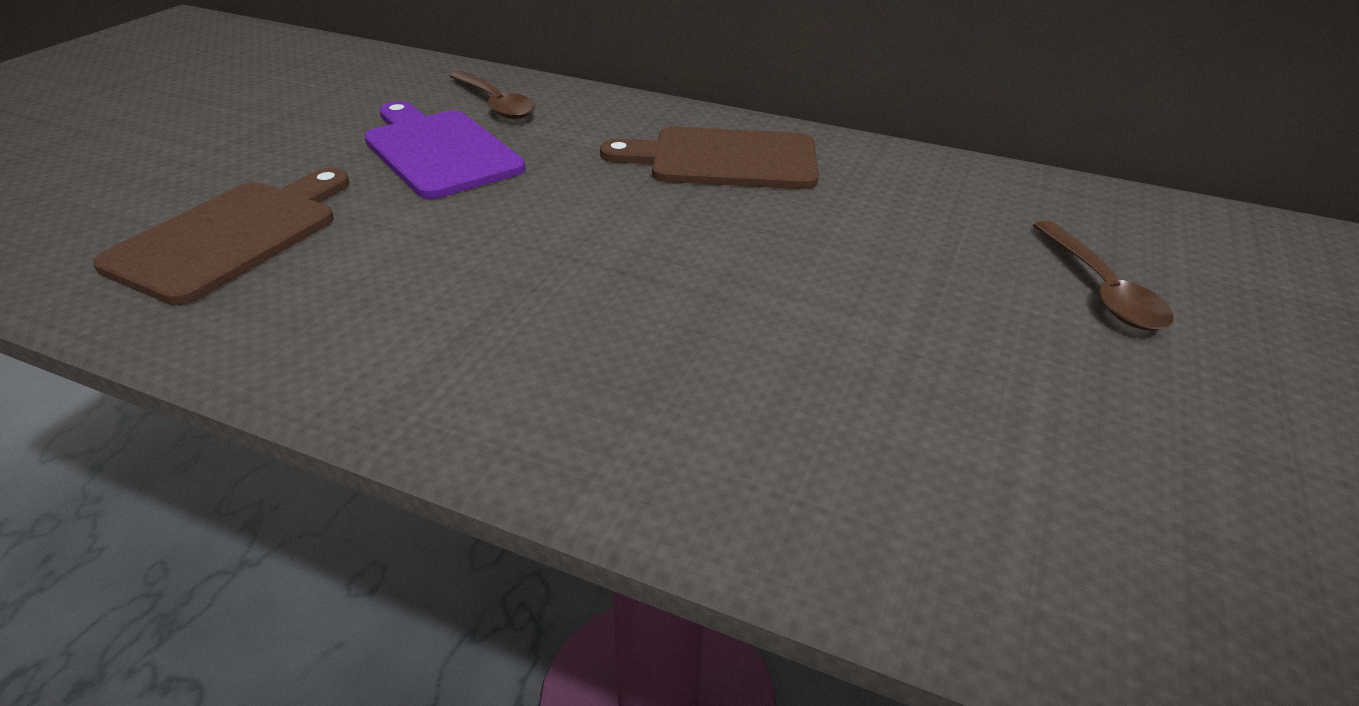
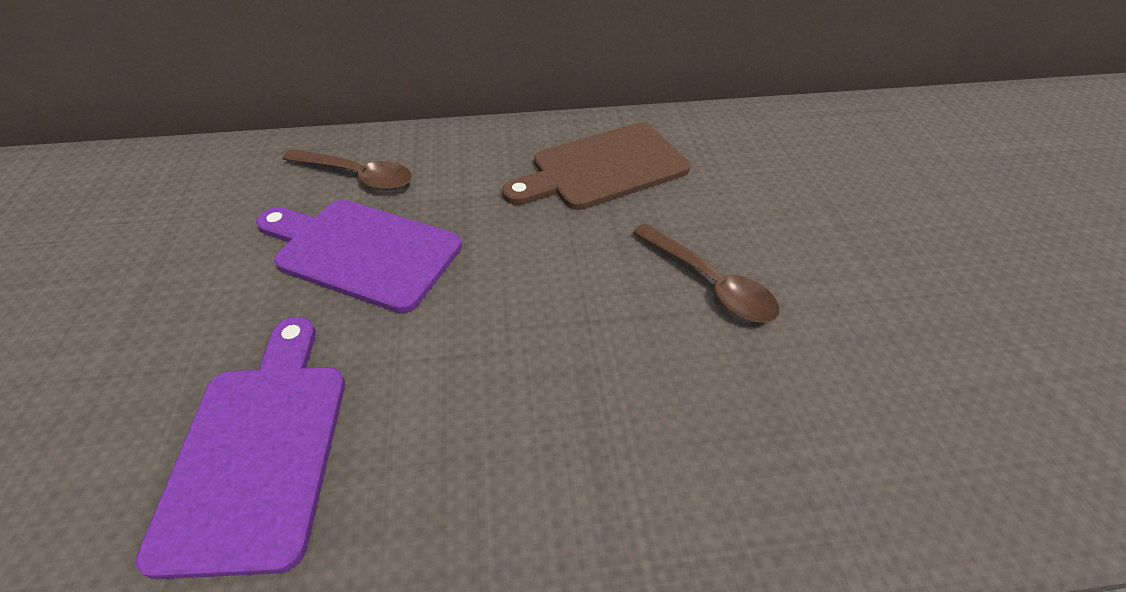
camera: 30 degrees left, 10 degrees up
(232, 236) = (258, 450): brown cutting board -> purple cutting board
(1101, 289) = (929, 191): brown spoon -> brown spoon (710, 283)

